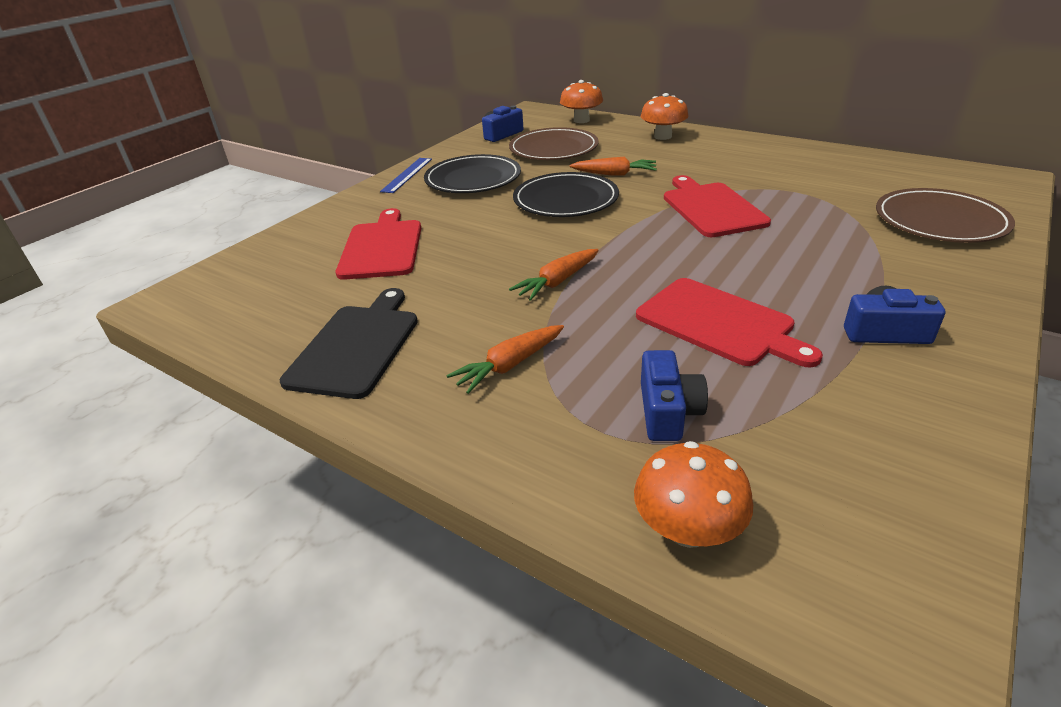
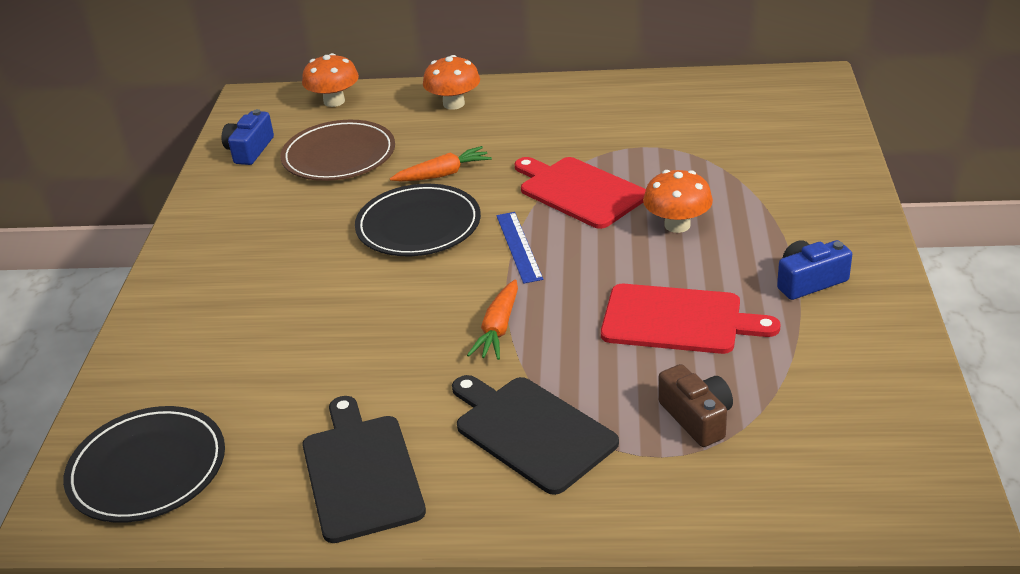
camera: 30 degrees left, 0 degrees up
(382, 247) = (263, 354): red cutting board -> none
(407, 175) = (185, 246): blue ruler -> blue ruler (519, 246)
(473, 179) = (279, 228): black plate -> black plate (147, 469)
(509, 365) = (531, 431): orange carrot -> black cutting board
(668, 411) = (697, 418): blue camera -> brown camera
(688, 529) = (777, 501): orange mushroom -> orange mushroom (677, 225)
(940, 221) = (788, 147): brown plate -> none

